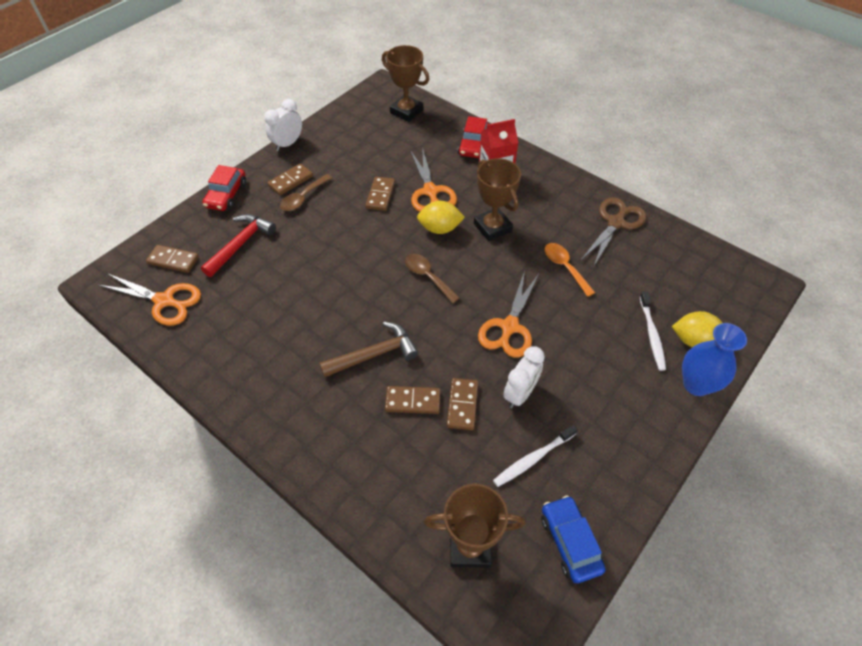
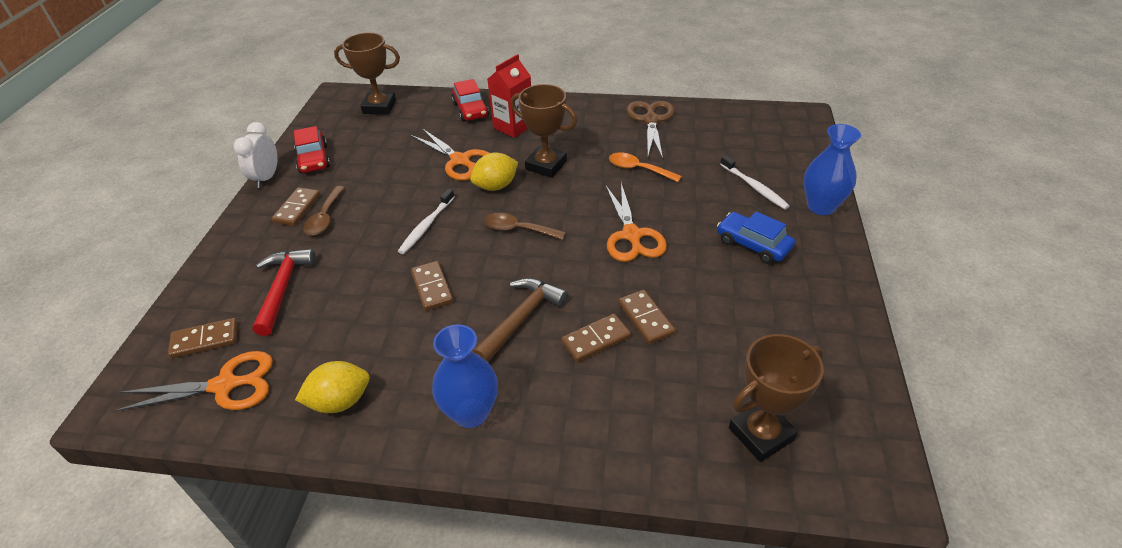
camera: 30 degrees left, 10 degrees down
(226, 195) = (226, 250): red car -> red car (313, 159)
(290, 408) = (471, 413): none -> blue vase
(380, 195) = (410, 183): brown domino -> brown domino (432, 287)
(520, 394) = (689, 283): white clock -> none
(533, 458) = (748, 328): white toothbrush -> white toothbrush (426, 226)
(570, 542) = (839, 377): blue car -> blue car (753, 244)
(693, 340) = (789, 176): yellow lemon -> yellow lemon (340, 401)

